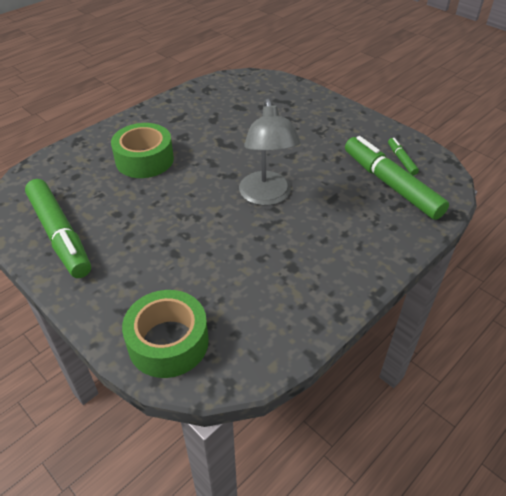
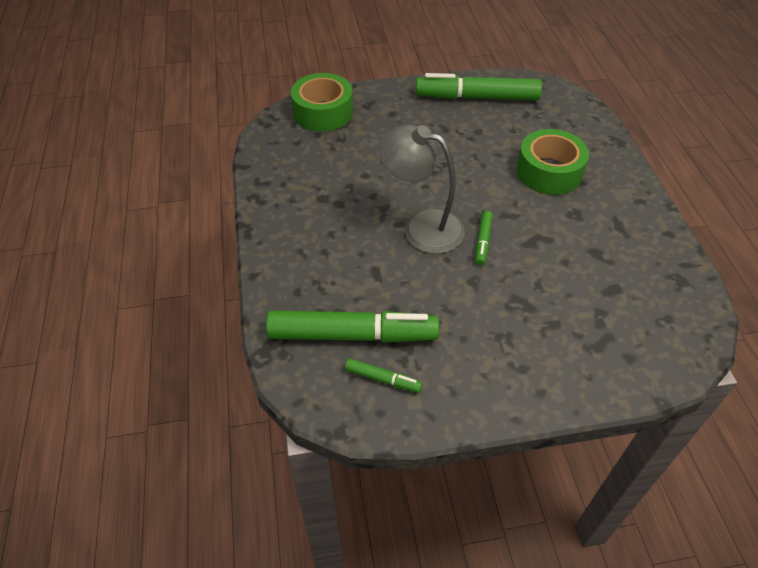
camera: 125 degrees right, 5 degrees up
(250, 164) = (483, 241): none -> green marker

